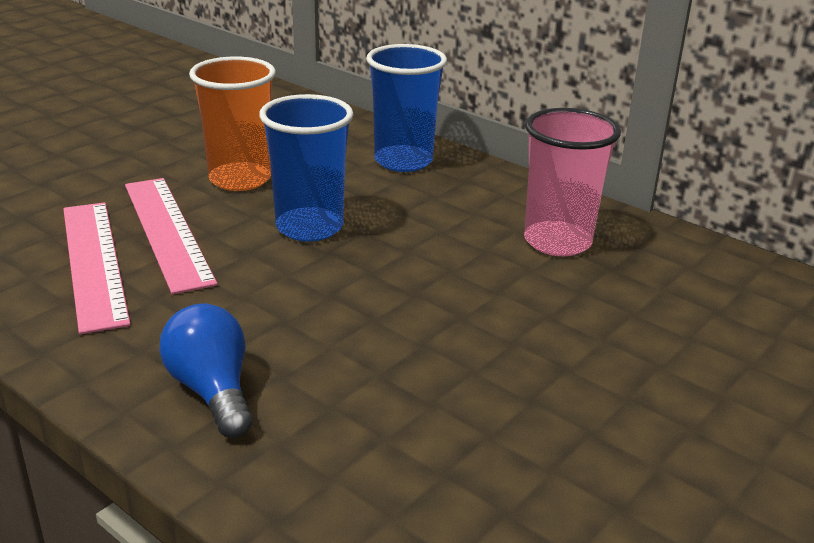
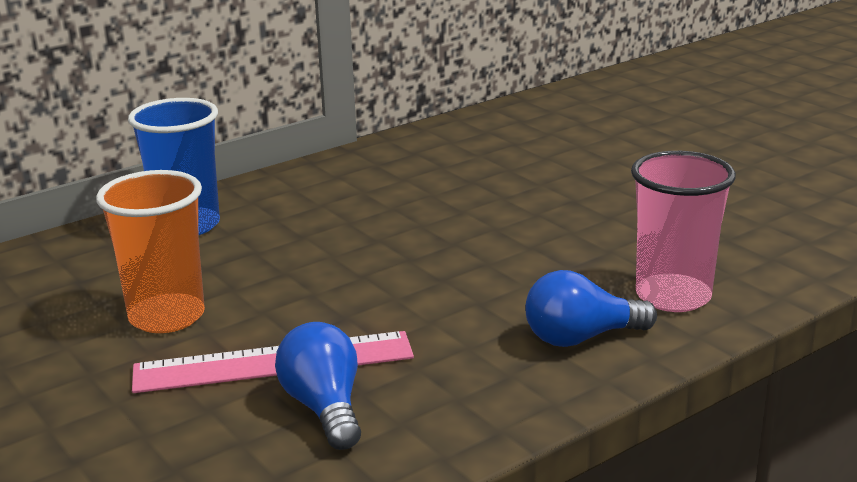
camera: 75 degrees left, 5 degrees down
(93, 262) = (324, 408): pink ruler -> blue light bulb
(309, 227) = (308, 282): blue cup -> none
(557, 241) = (392, 179): pink cup -> pink cup (673, 296)

